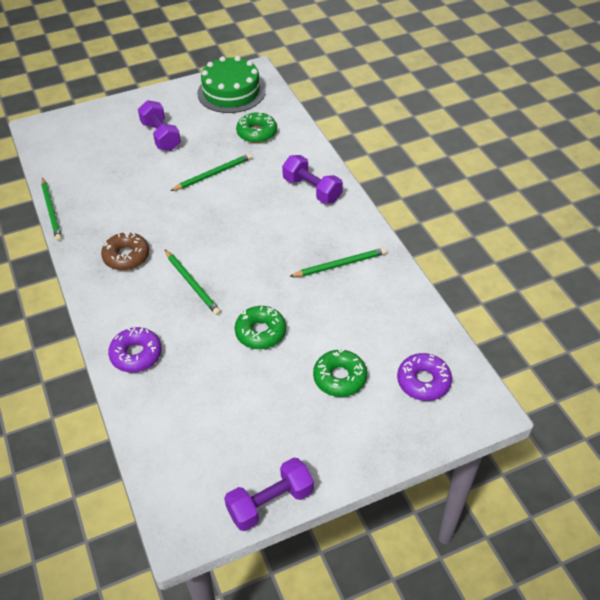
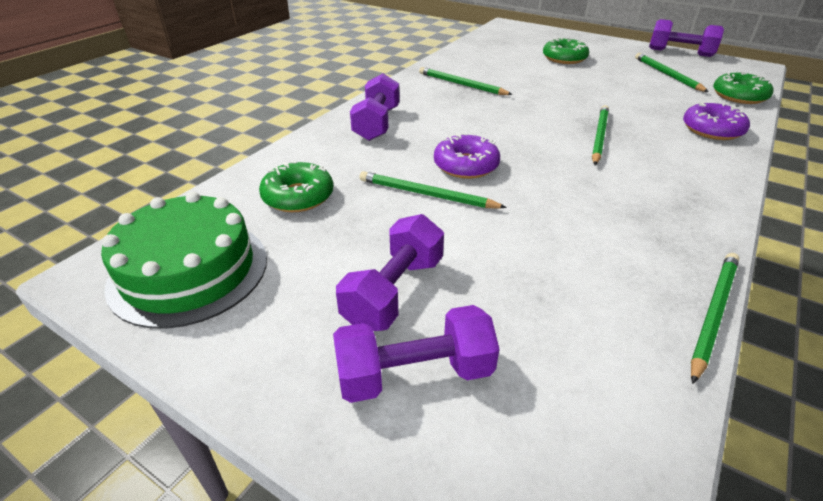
camera: 125 degrees left, 10 degrees down
(121, 125) = (414, 374): none -> purple dumbbell
(126, 256) = (644, 191): brown donut -> none
(234, 426) = (667, 75): none -> green pencil
(260, 332) = (583, 91): green donut -> green donut (739, 96)
(423, 381) = (519, 39): purple donut -> purple donut (466, 165)

